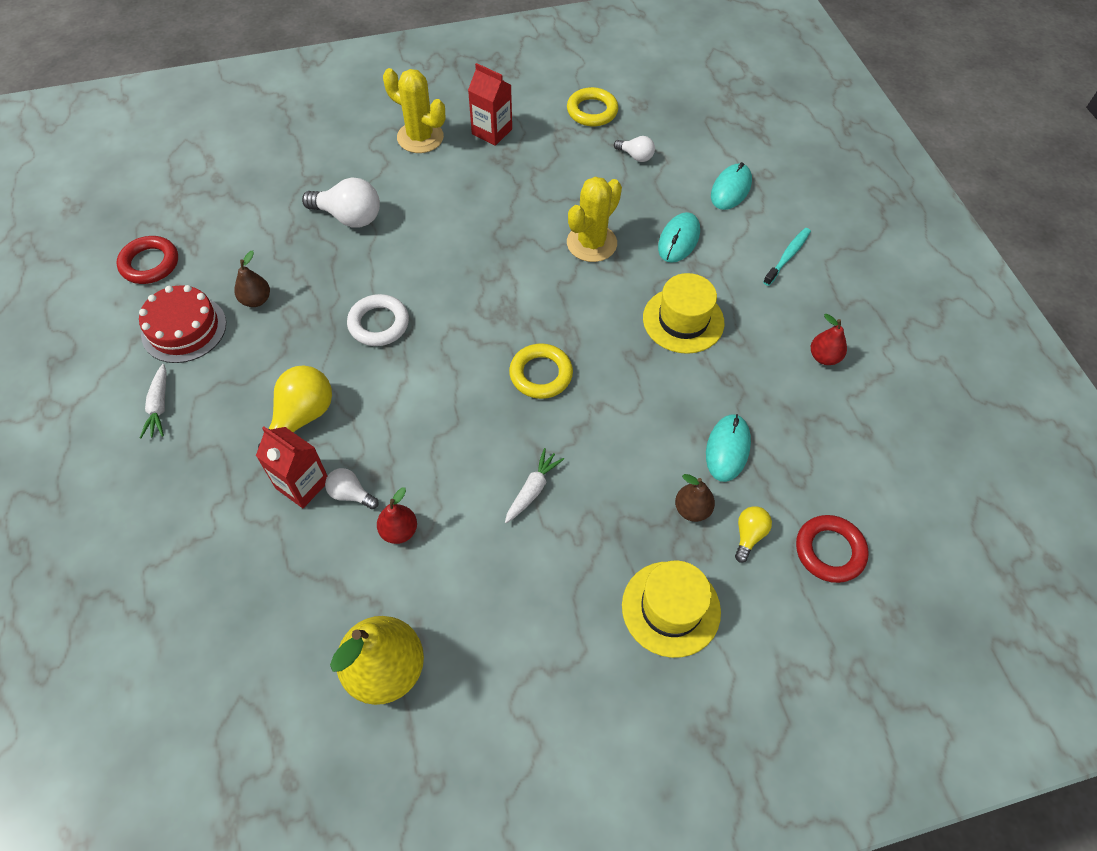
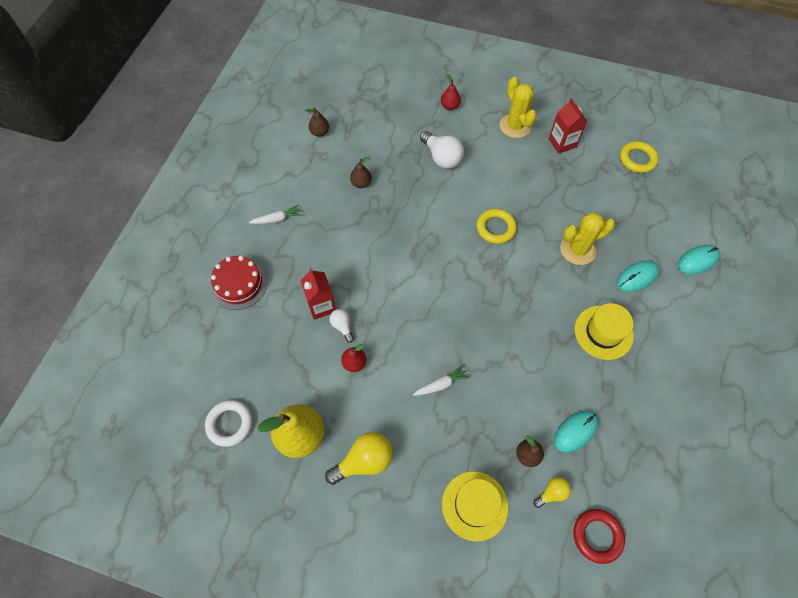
camera: 35 degrees right, 5 degrees up
(150, 263) = (320, 132): red ring -> brown pear
(159, 406) = (277, 219): white carrot -> white carrot turned 135 degrees counterclockwise
(184, 329) = (315, 180): red cake -> red cake (239, 284)
(301, 417) = (344, 267): yellow light bulb -> yellow light bulb (364, 461)
(379, 324) = (418, 233): white ring -> white ring (230, 424)
(541, 374) = (491, 317): yellow ring -> yellow ring (495, 228)
(636, 156) = (646, 205): white light bulb -> none
(787, 256) = (706, 328): turquoise toothbrush -> none
(824, 357) = (683, 410): red pear -> red pear (449, 106)

